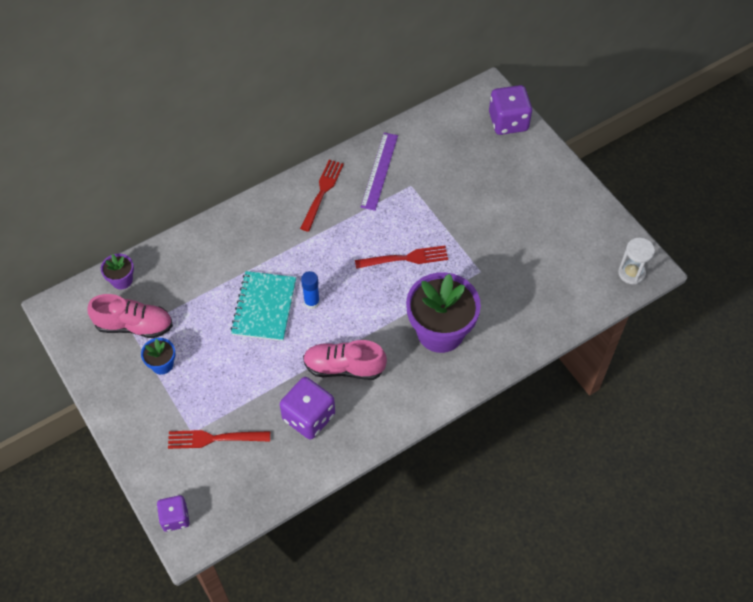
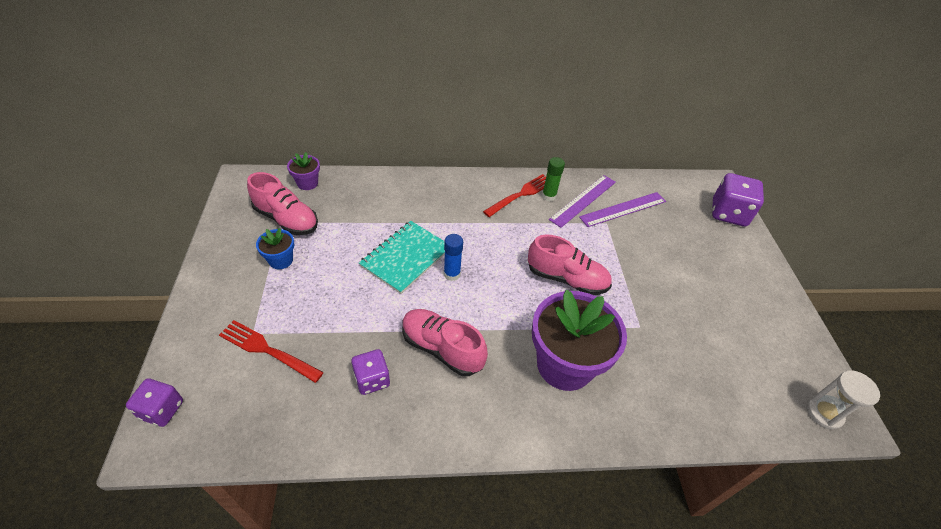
camera: 25 degrees right, 10 degrees down
(308, 417) = (372, 379): purple dice -> purple dice, size x0.62
(347, 182) = (548, 196): none -> green glue stick
(405, 258) = (566, 279): red fork -> pink shoe
(418, 163) = (623, 209): none -> purple ruler

